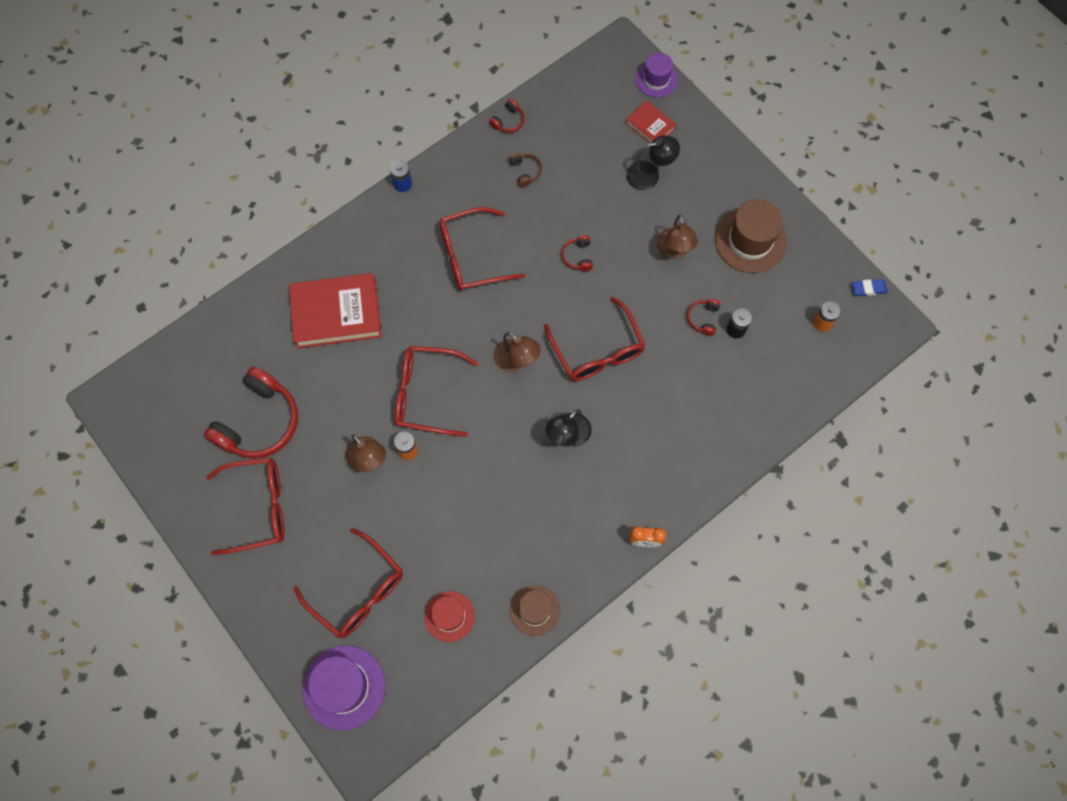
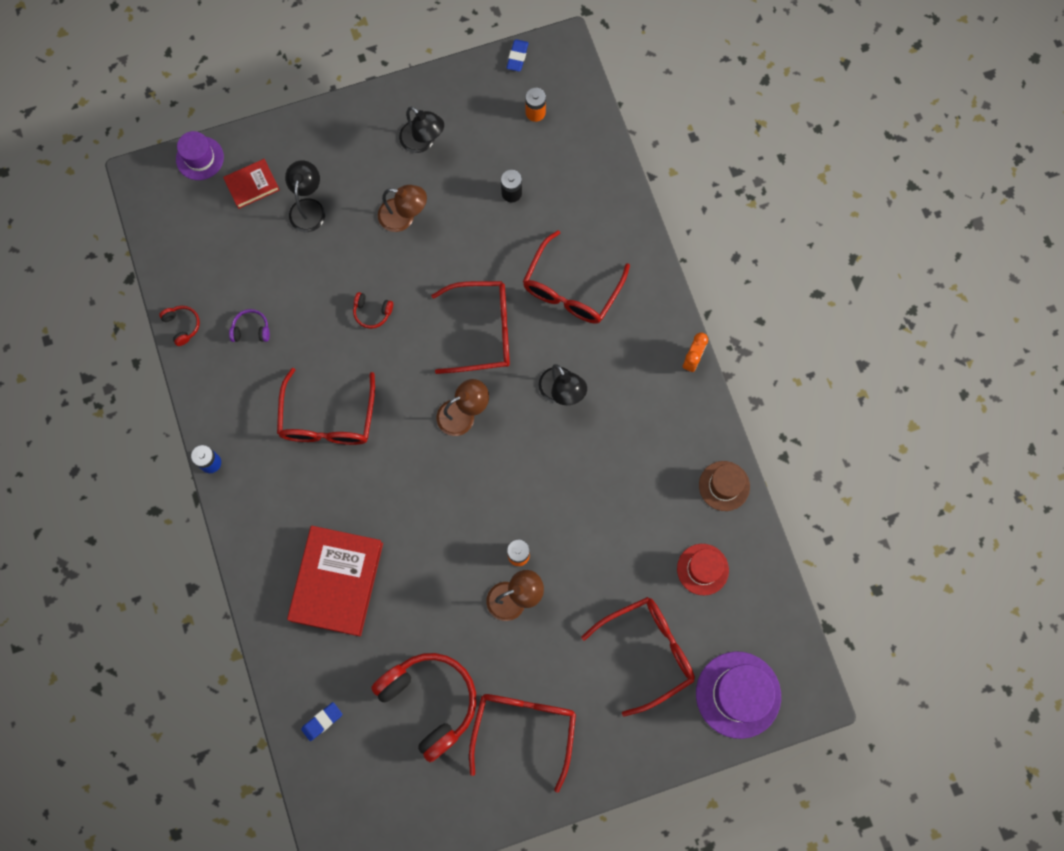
camera: 70 degrees left, 5 degrees up
(218, 344) = (322, 721): none -> blue eraser
(427, 394) = (465, 515): red glasses -> red glasses (572, 288)
(525, 171) = (251, 329): brown headphones -> purple headphones
(703, 318) = (488, 218): red headphones -> none
(750, 241) = (423, 142): brown hat -> black lamp

